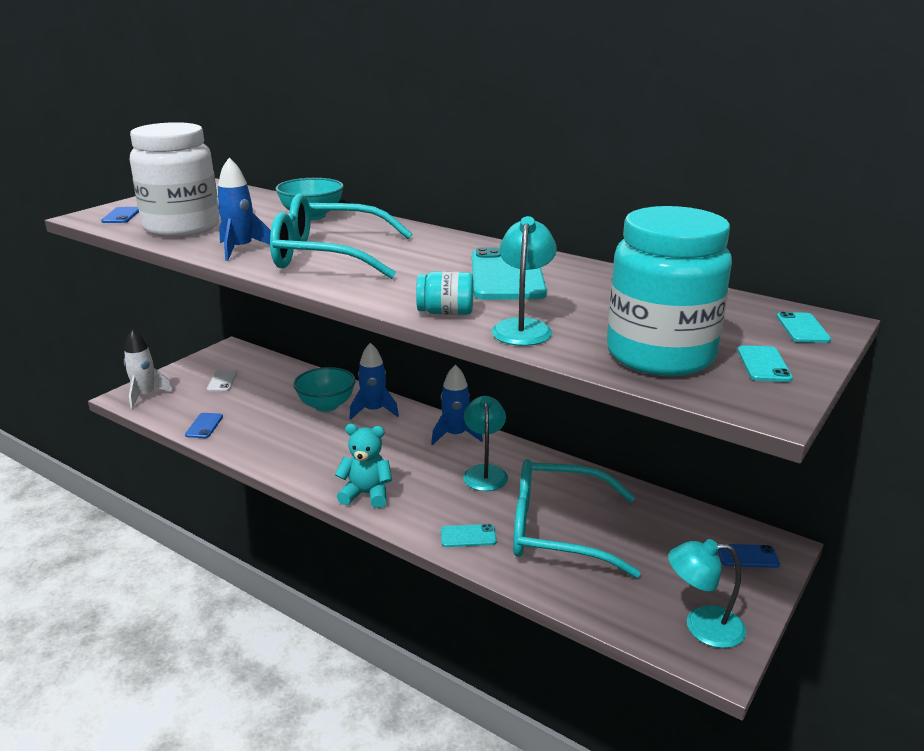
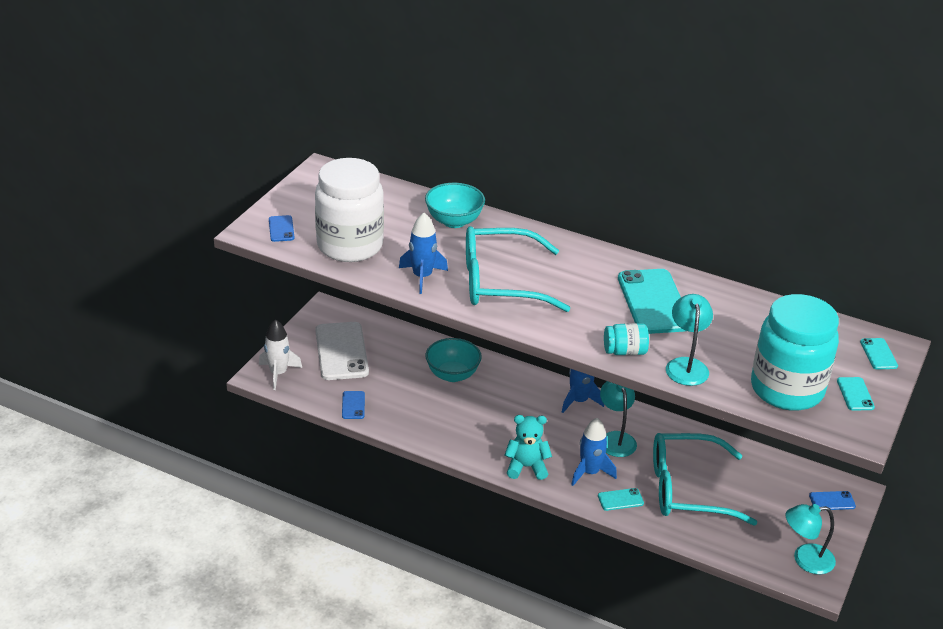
camera: 10 degrees left, 10 degrees up
(222, 381) = (341, 351): white phone -> white phone, size x2.21
(374, 411) = (498, 378): blue rocket -> blue rocket (590, 472)

